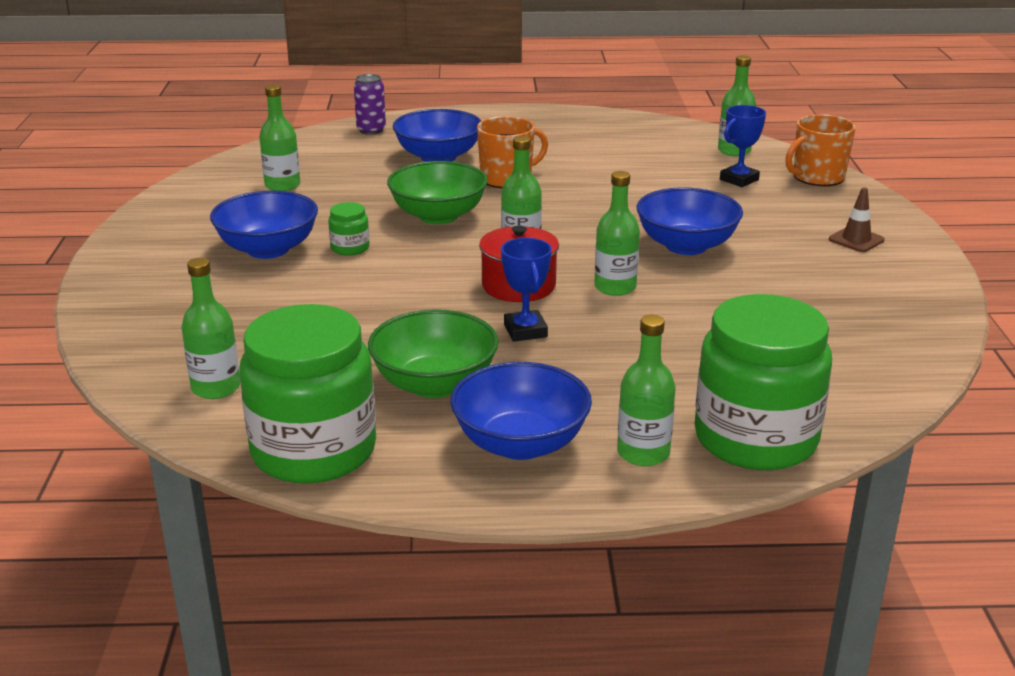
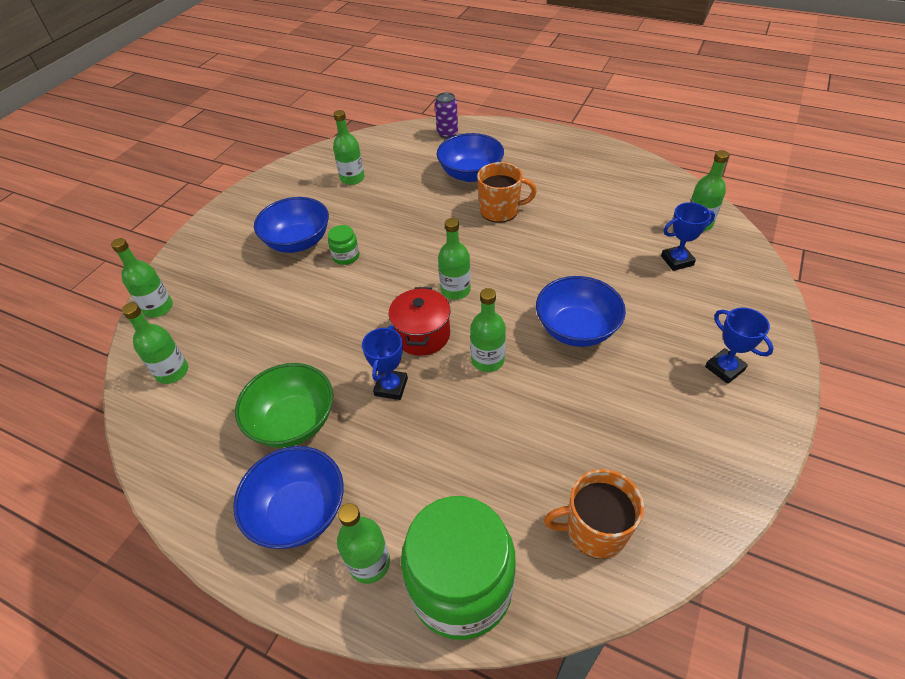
camera: 30 degrees right, 20 degrees up
(123, 343) = (158, 308): none -> green bottle
(314, 451) = (177, 460): green jar -> none
(438, 216) = (425, 238): green bowl -> none
(817, 177) = (747, 276): orange mug -> orange mug (594, 530)
(856, 240) = (724, 368): brown traffic cone -> blue trophy

